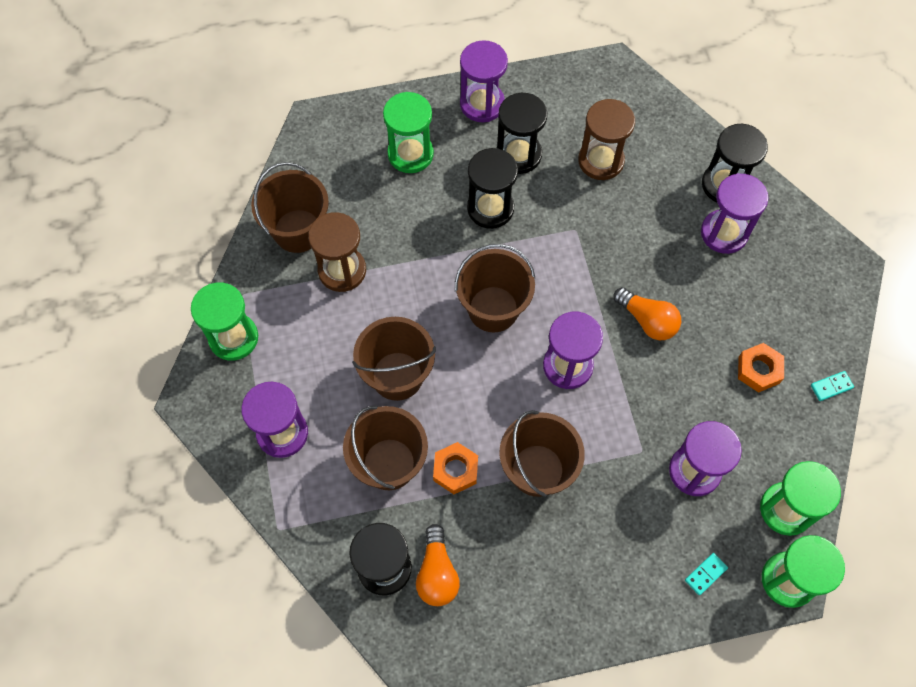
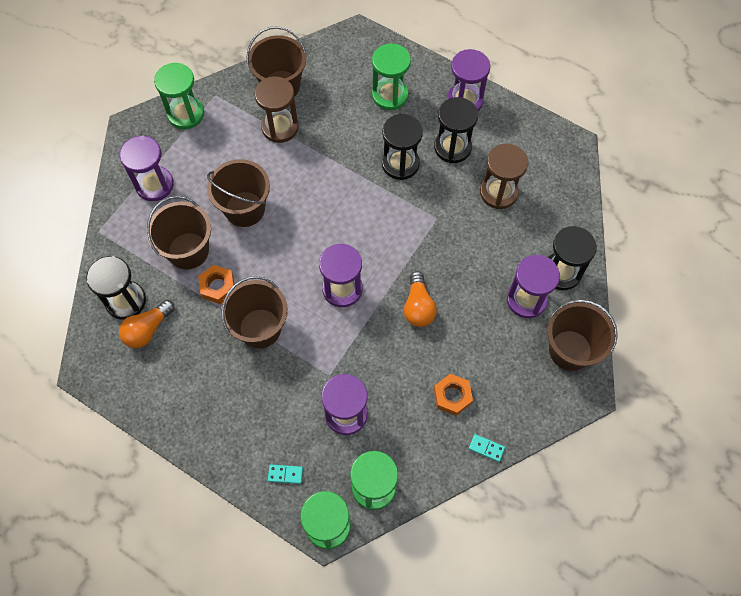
camera: 45 degrees right, 0 degrees up
(493, 309) = (337, 220): brown bucket -> brown bucket (570, 350)

